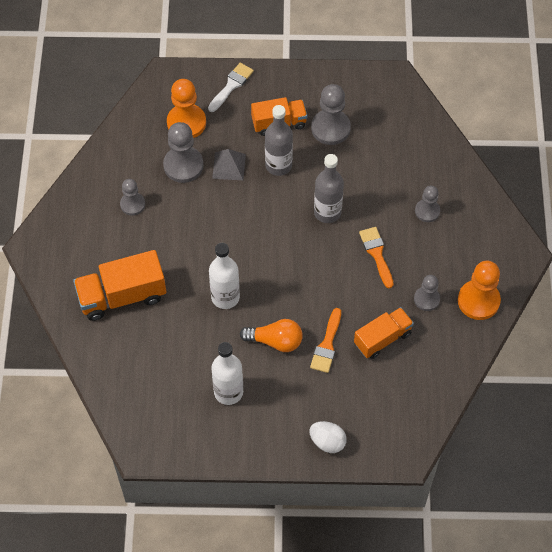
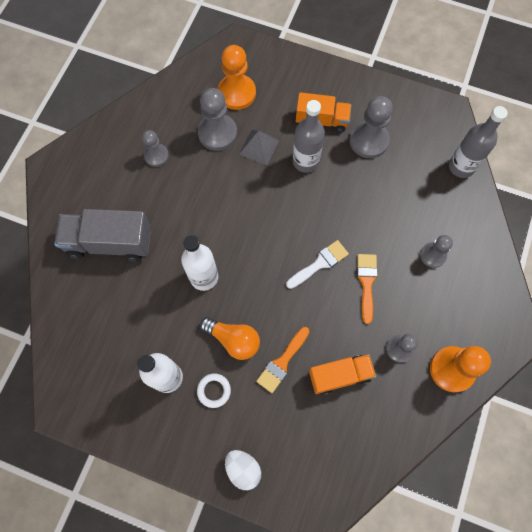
camera: 20 degrees right, 10 degrees up
(122, 296) = (110, 242): orange truck -> grey truck
(231, 85) = (292, 71): white brush -> white brush (320, 263)
(275, 388) = (214, 390): none -> white ring
(327, 212) = (334, 224): grey bottle -> grey bottle (461, 167)

